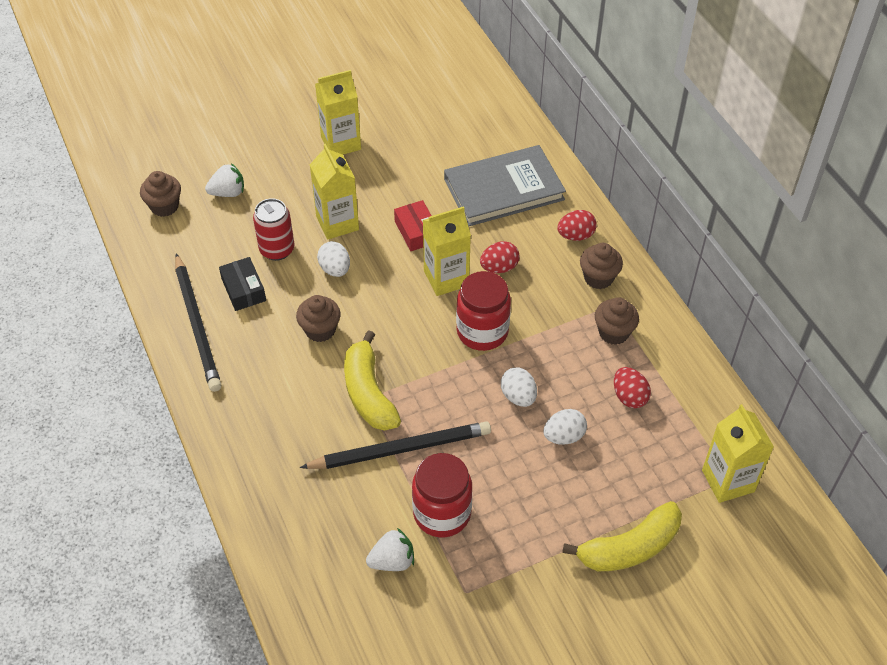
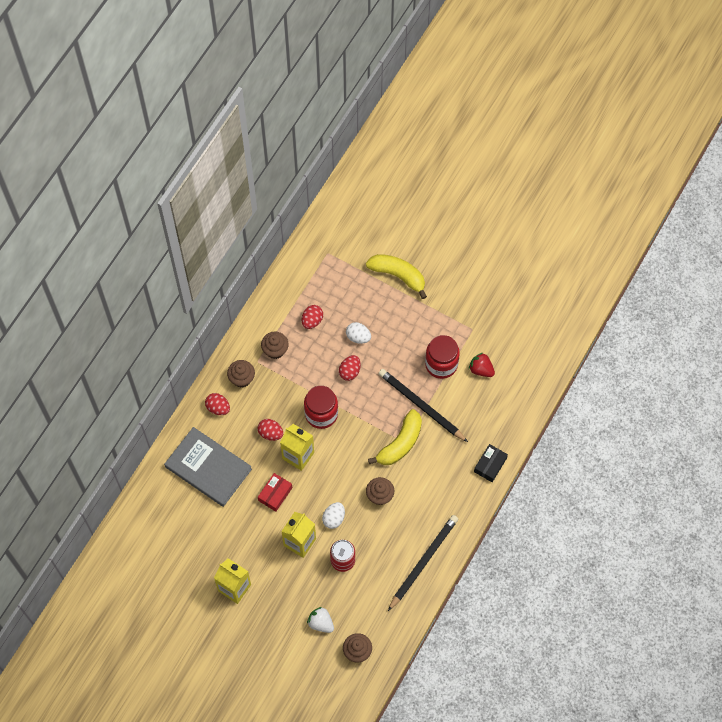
camera: 125 degrees left, 15 degrees up
(243, 289) = (383, 556): black box -> black box (490, 465)
(392, 561) = (481, 369): white strawberry -> red strawberry
(518, 396) = (350, 371): white egg -> red egg
(728, 481) = (330, 253): yellow carton -> none

